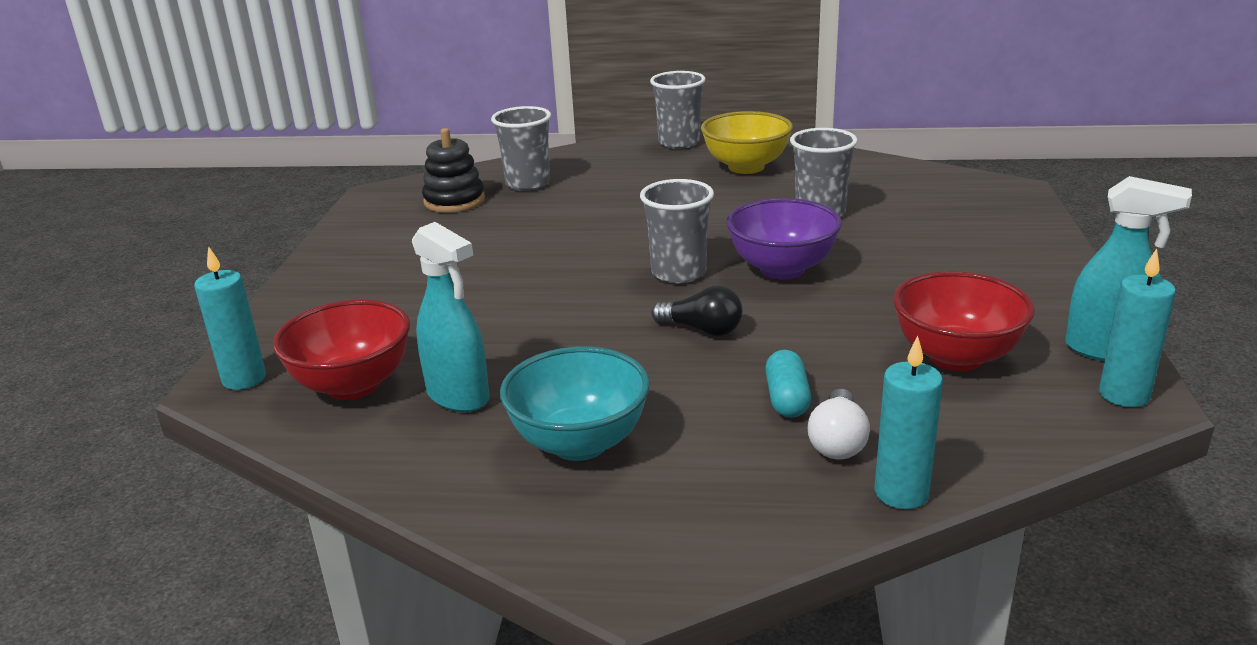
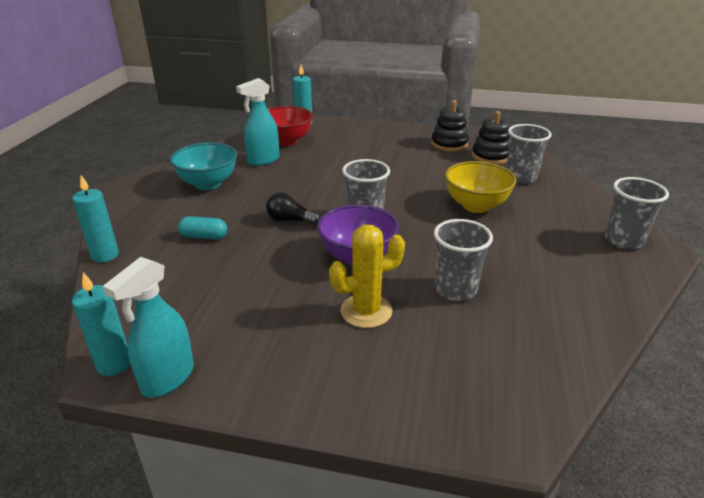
camera: 95 degrees right, 5 degrees up
(401, 229) = (449, 144): none -> black stacking toy
(702, 329) = (290, 220): black light bulb -> black light bulb turned 75 degrees clockwise
(746, 167) = (564, 267): yellow bowl -> yellow bowl (476, 206)
(837, 442) = (157, 245): white light bulb -> none
(893, 254) = (366, 311): none -> yellow cactus
(955, 357) = (206, 303): red bowl -> none

